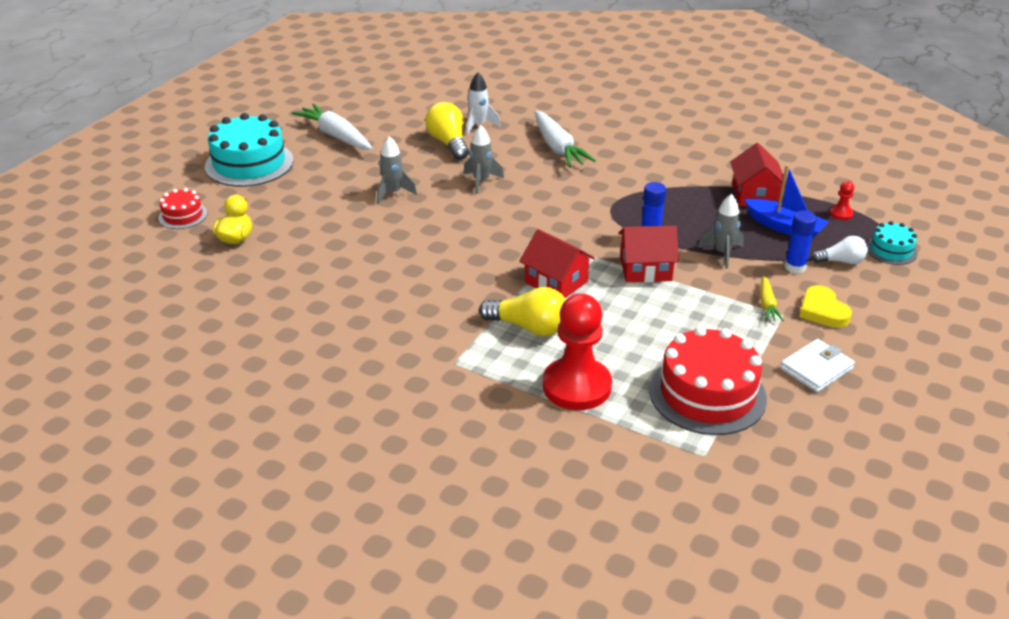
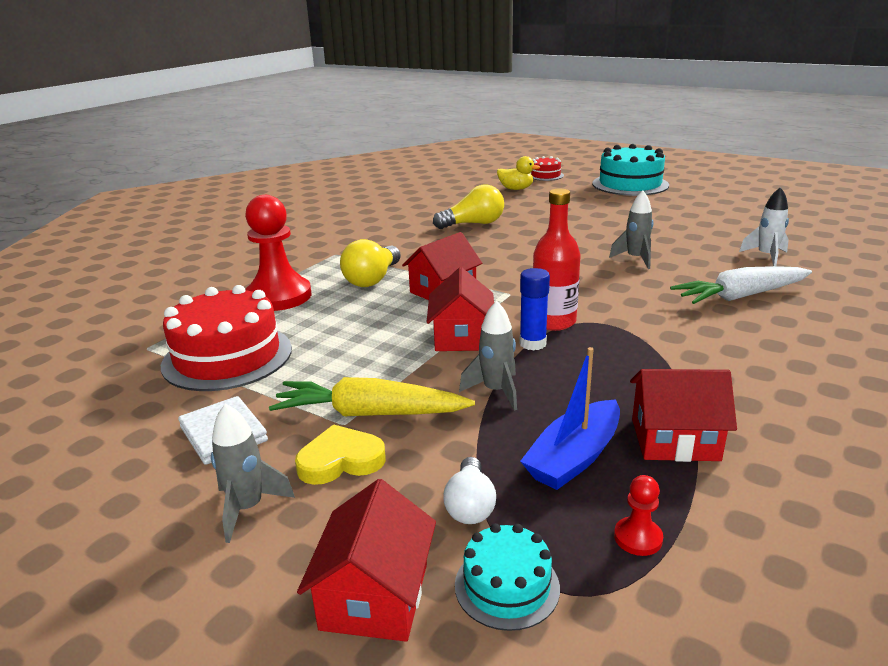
camera: 95 degrees right, 10 degrees down
(335, 136) = (697, 204): white carrot -> none
(393, 193) = (598, 227): grey rocket -> grey rocket (248, 508)
(448, 143) = (713, 244): yellow light bulb -> yellow light bulb (473, 224)
(611, 227) = (553, 322): none -> red bottle
(767, 304) = (369, 413): yellow carrot -> yellow carrot, size x1.93
(795, 267) = (457, 451): blue glue stick -> none
(918, 287) = (375, 596): none -> red house

